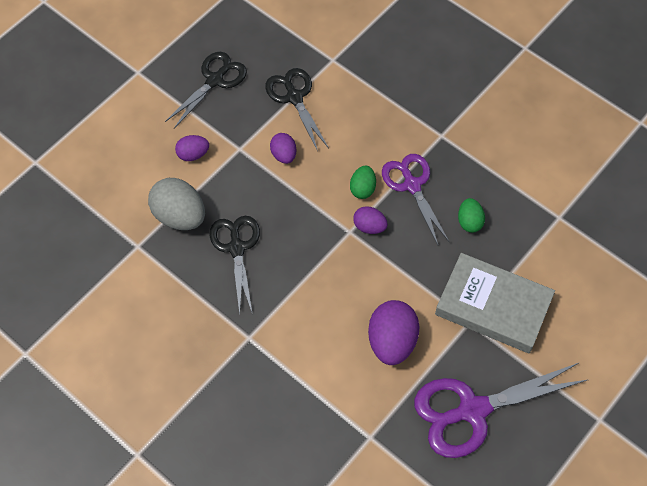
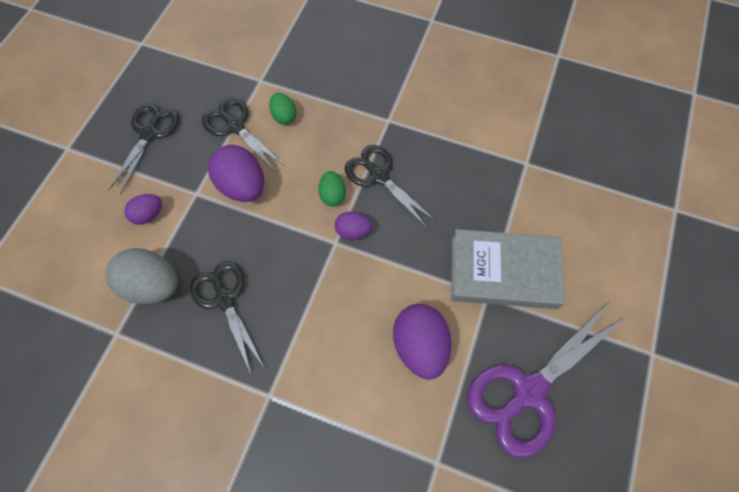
camera: 20 degrees left, 5 degrees up
(284, 155) = (243, 186): purple egg -> purple egg, size x1.80
(412, 185) = (379, 176): purple scissors -> black scissors
(469, 222) = (447, 194): green egg -> green egg (284, 116)

